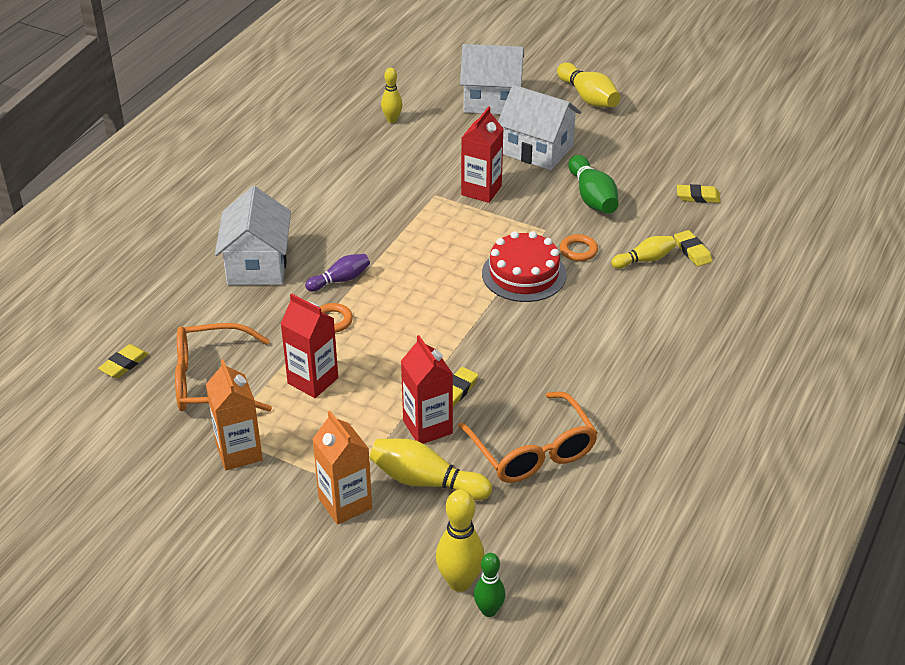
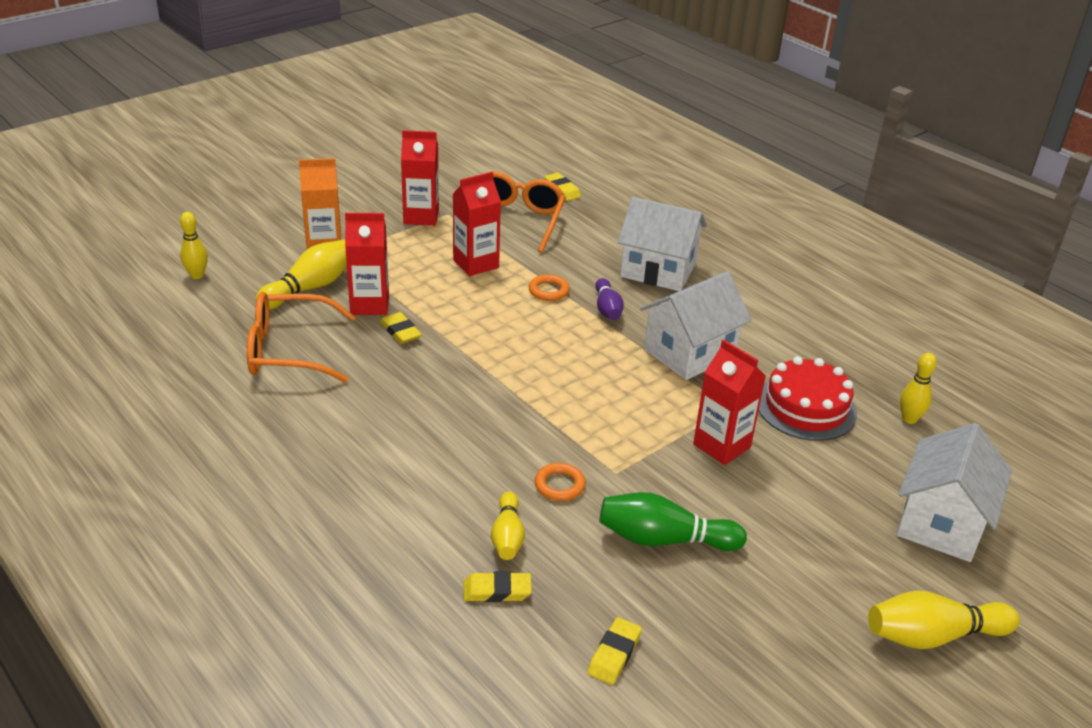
camera: 110 degrees right, 5 degrees down
(239, 452) = (421, 217): orange carton -> red carton
(460, 582) = (197, 275): yellow bowling pin -> yellow bowling pin, size x0.64
(489, 610) = (158, 280): green bowling pin -> none
(524, 274) = (543, 428): red cake -> red cake (806, 407)
(537, 150) = (797, 526): white house -> white house (689, 353)

